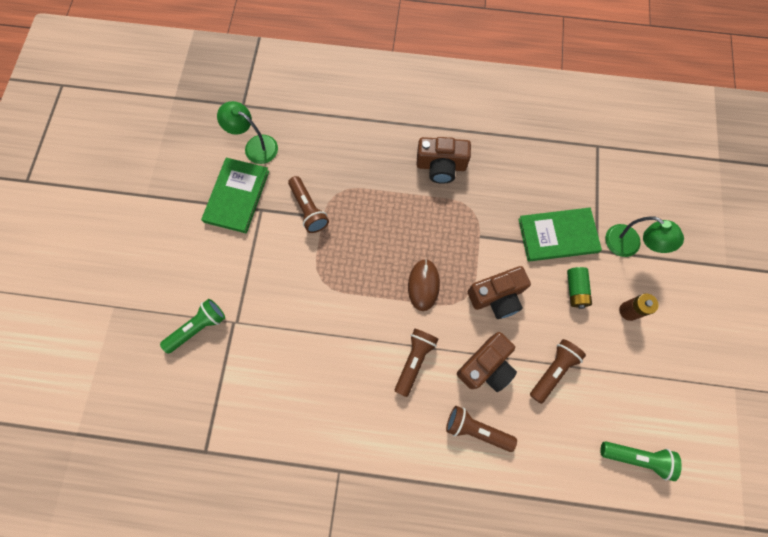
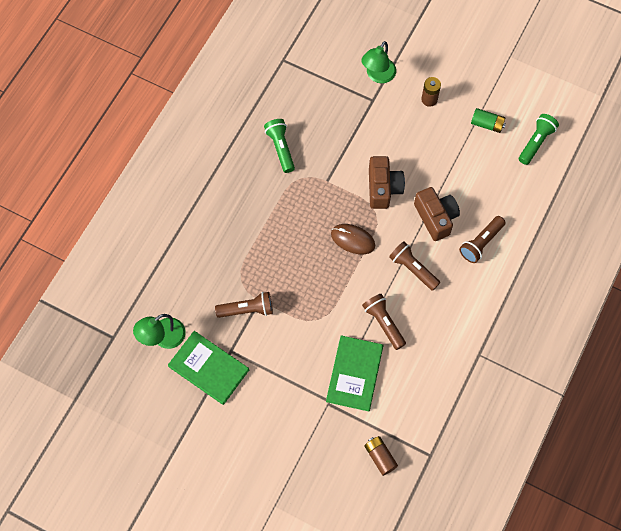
camera: 70 degrees left, 5 degrees down
(189, 396) = (380, 457): none -> brown battery
(198, 327) = (322, 434): green flashlight -> green flashlight (280, 148)
(441, 166) = (251, 187): brown camera -> none
(553, 370) = (455, 171): brown flashlight -> brown flashlight (383, 323)
(558, 235) = (349, 123): green book -> green book (354, 374)
(575, 290) = (399, 129): green battery -> green battery (487, 124)
(629, 245) = (377, 76): green lamp -> green lamp turned 150 degrees clockwise

